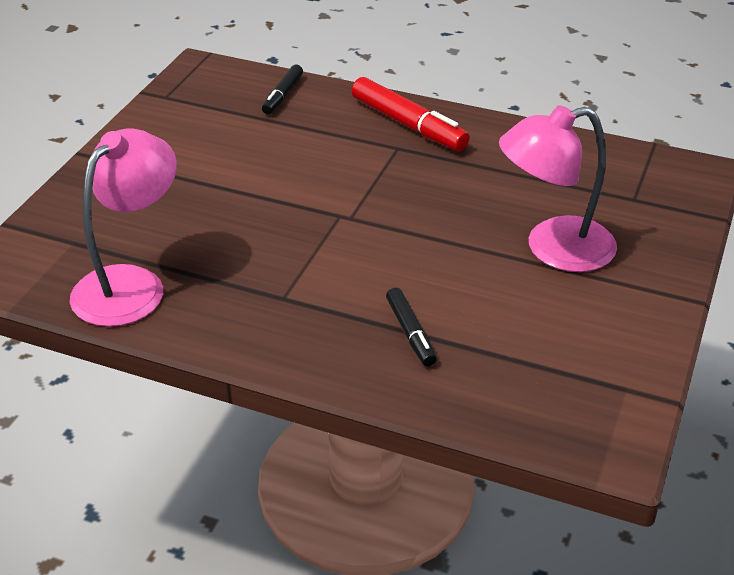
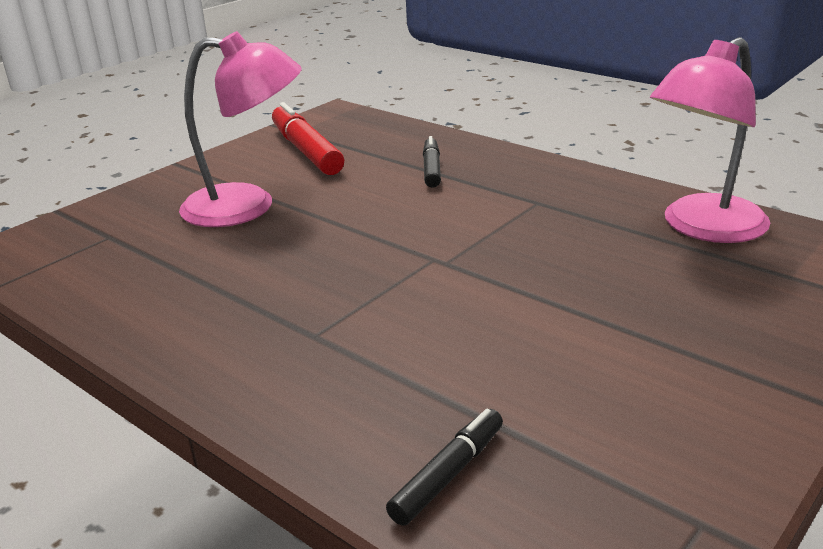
camera: 160 degrees left, 10 degrees down
(408, 125) = (268, 369): red marker -> red marker (306, 151)

